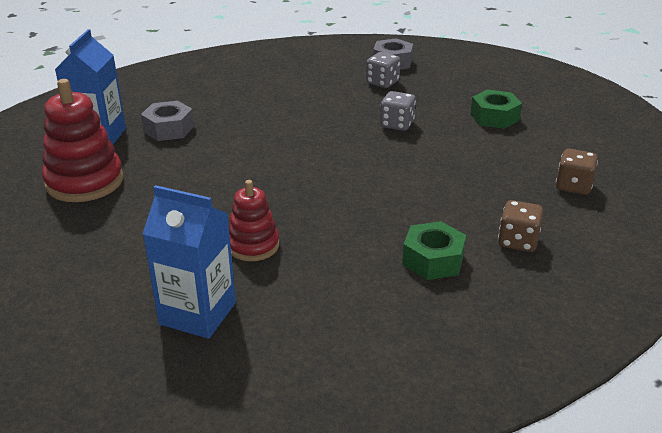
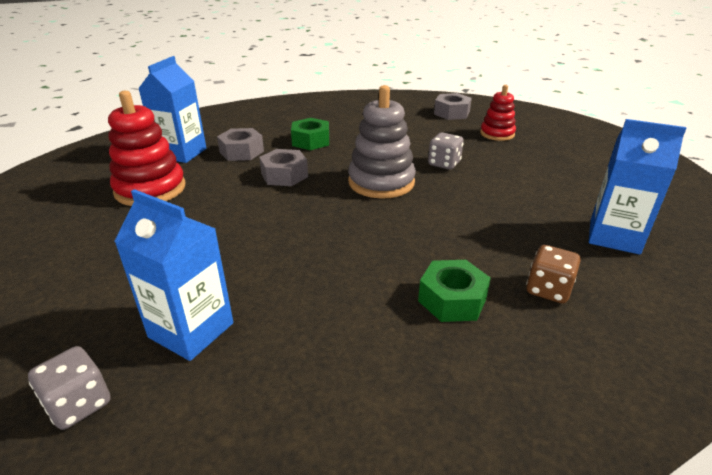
camera: 10 degrees right, 0 degrees up
(228, 152) = (284, 175): none -> grey nut
(253, 245) = (274, 264): red stacking toy -> red stacking toy (497, 134)
(336, 151) = (381, 182): none -> grey stacking toy
(382, 82) = (439, 128): grey dice -> grey dice (79, 404)
(494, 117) = (538, 164): green nut -> green nut (311, 141)
(573, 186) = (614, 236): brown dice -> blue carton

